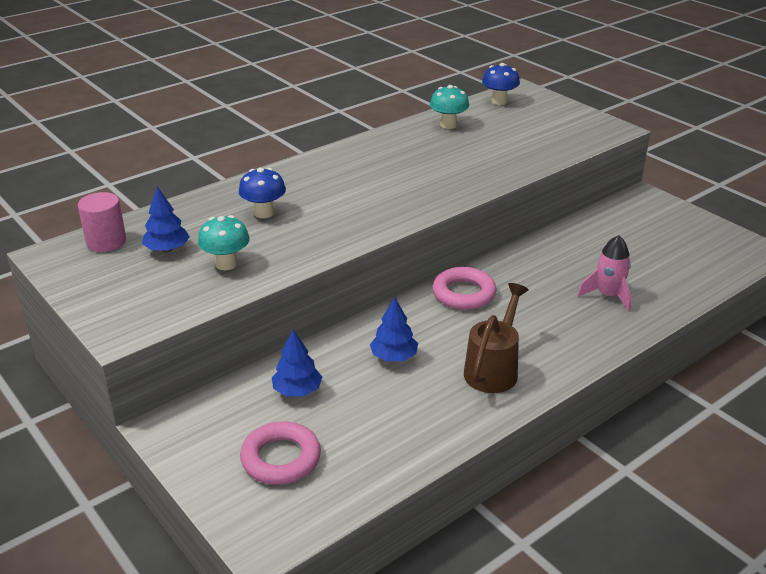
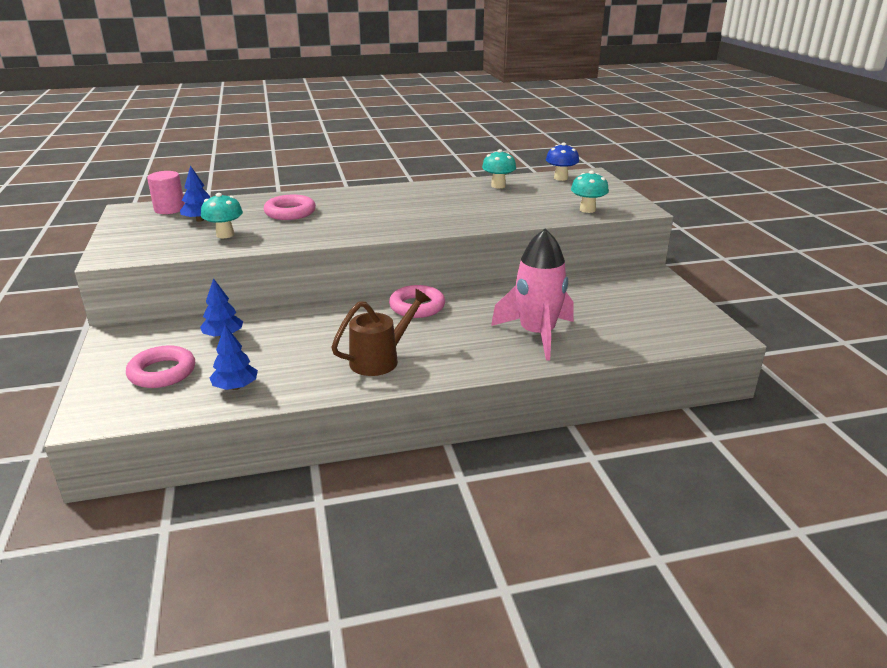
camera: 25 degrees right, 5 degrees down
(264, 213) = (290, 212): blue mushroom -> pink ring
(394, 357) = (315, 333): blue tree -> blue tree (235, 387)
(568, 140) = (587, 210): none -> turquoise mushroom
(607, 295) = (536, 334): pink rocket -> pink rocket, size x1.69

